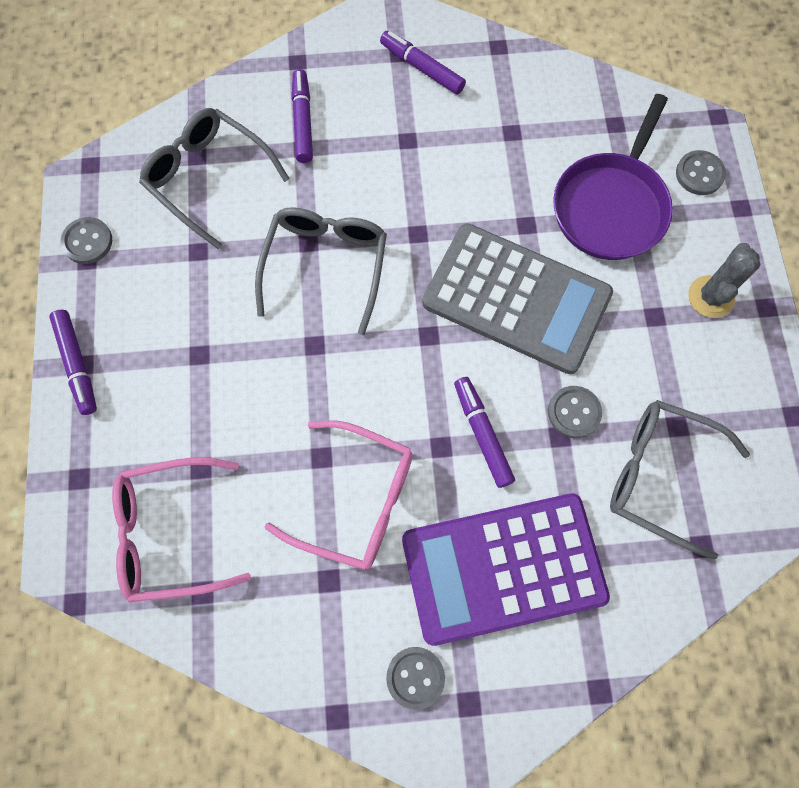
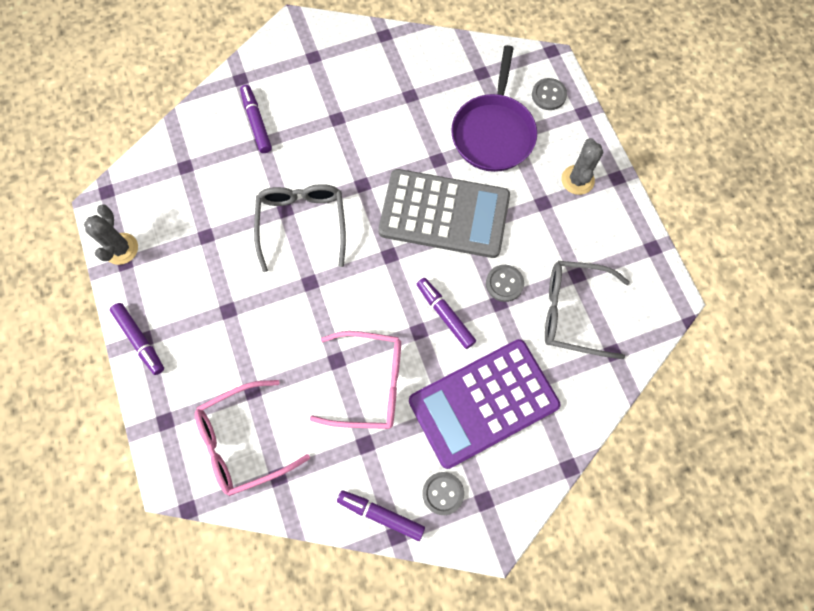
camera: 15 degrees left, 0 degrees up
(87, 241) = (121, 249): grey button -> grey cactus
(208, 178) = (198, 181): grey glasses -> none
(422, 68) = (333, 63): purple marker -> purple marker (381, 515)

